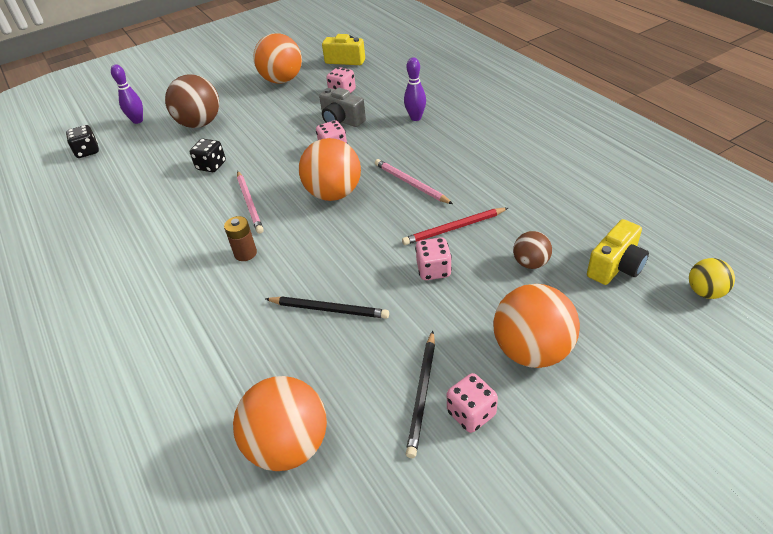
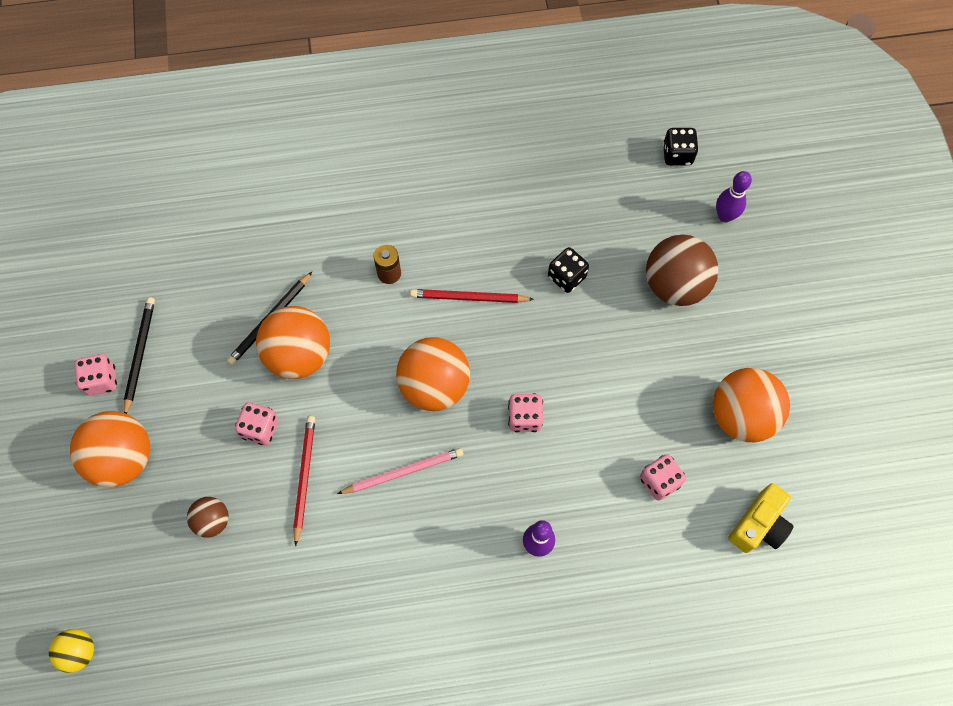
camera: 110 degrees right, 25 degrees up
(250, 203) = (468, 298): pink pencil -> red pencil
(289, 445) = (159, 248): orange ball -> orange ball (299, 355)
(341, 120) = (584, 452): grey camera -> none
(422, 394) = (139, 354): black pencil -> black pencil turned 60 degrees clockwise
(615, 266) = (158, 596): yellow camera -> none

